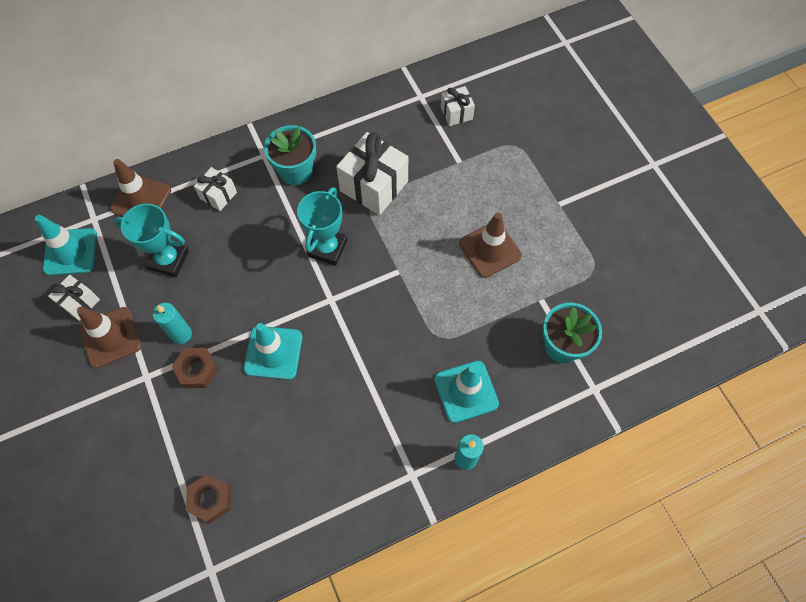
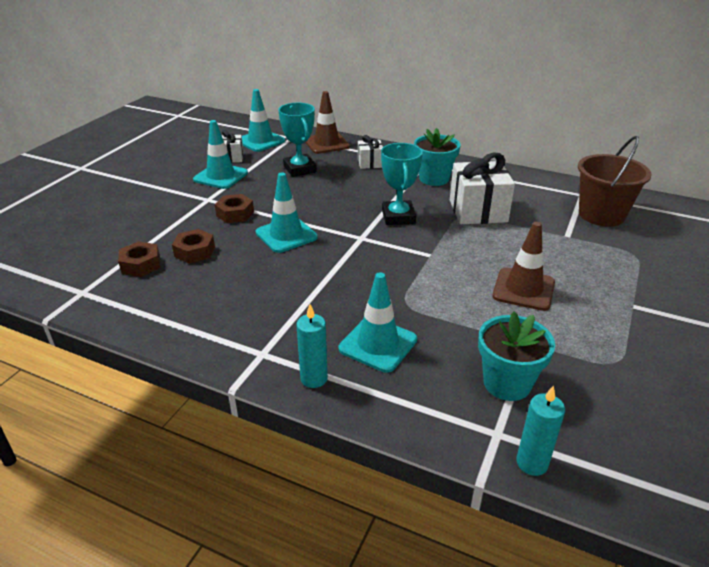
camera: 50 degrees right, 30 degrees down
(111, 337) = (221, 176): brown traffic cone -> turquoise traffic cone
(181, 334) = (254, 196): turquoise candle -> turquoise candle (532, 463)
(230, 442) = (194, 252): none -> brown nut
(327, 248) = (398, 217): turquoise trophy -> turquoise trophy turned 75 degrees counterclockwise
(456, 113) = (601, 215): white gift -> brown bucket

